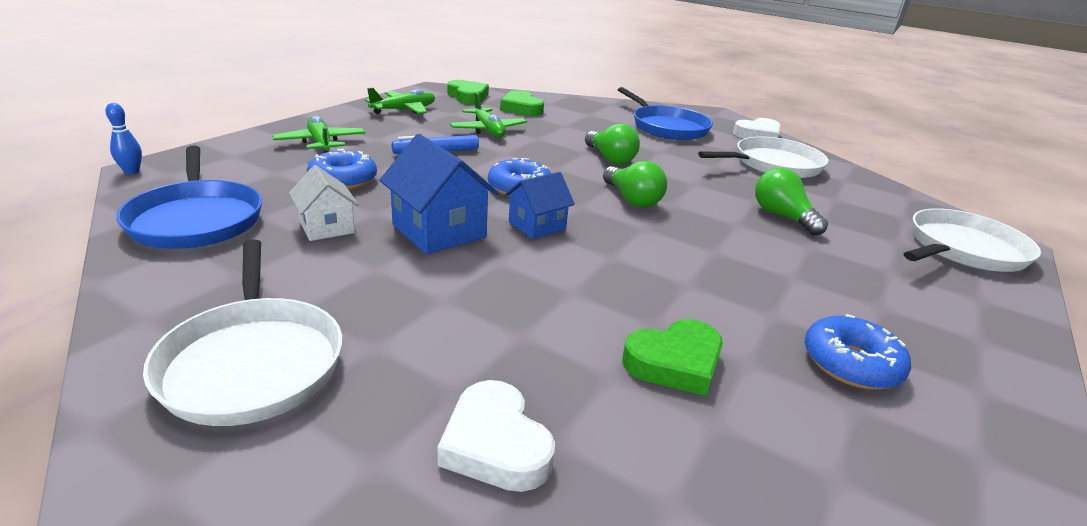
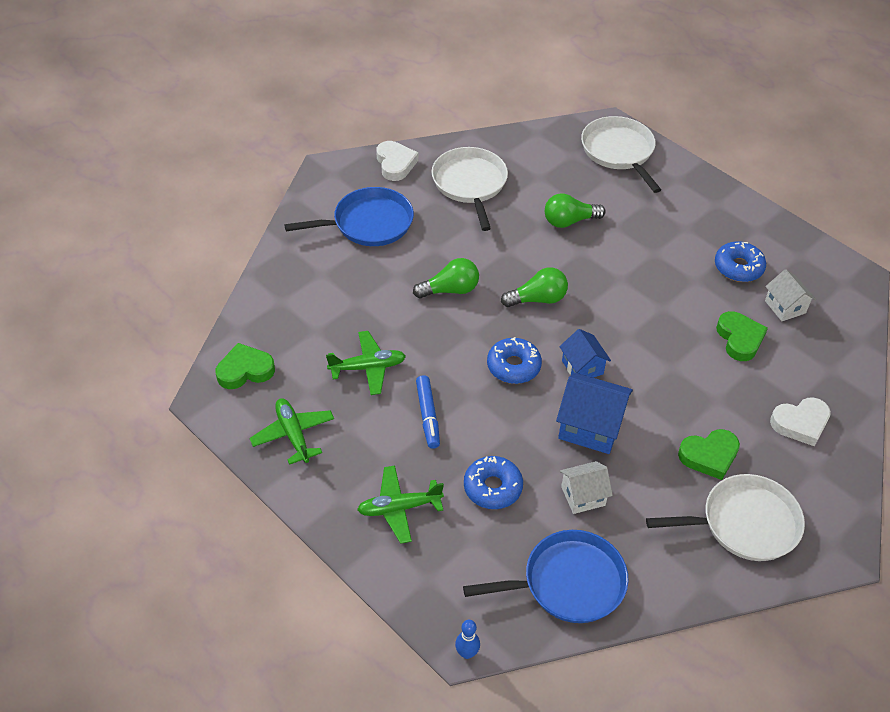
camera: 75 degrees left, 20 degrees up
(439, 231) = (590, 427): blue house -> blue house turned 45 degrees clockwise
(521, 108) = (296, 328): green heart -> green heart (709, 456)
(805, 427) = (785, 307): none -> white house

